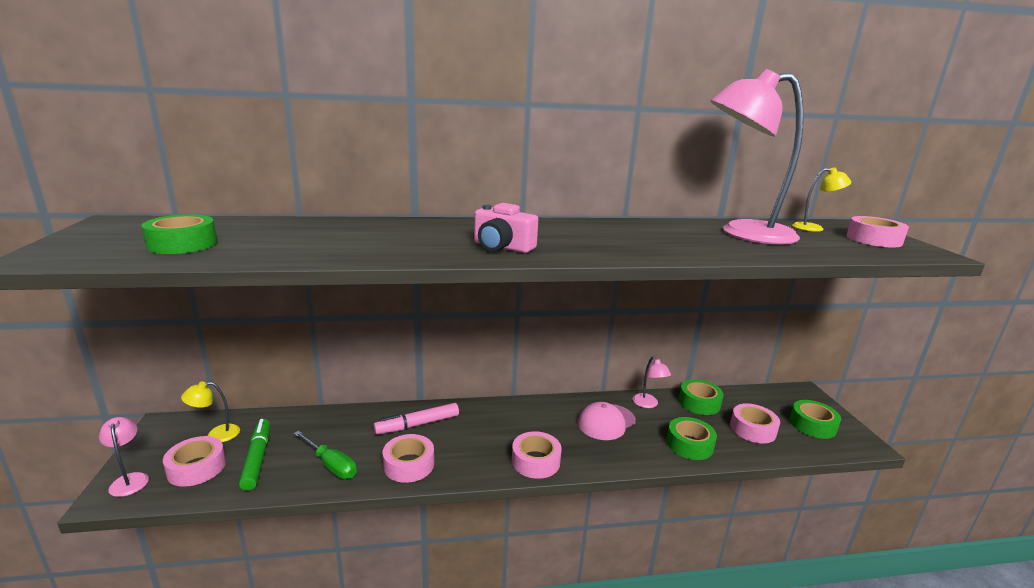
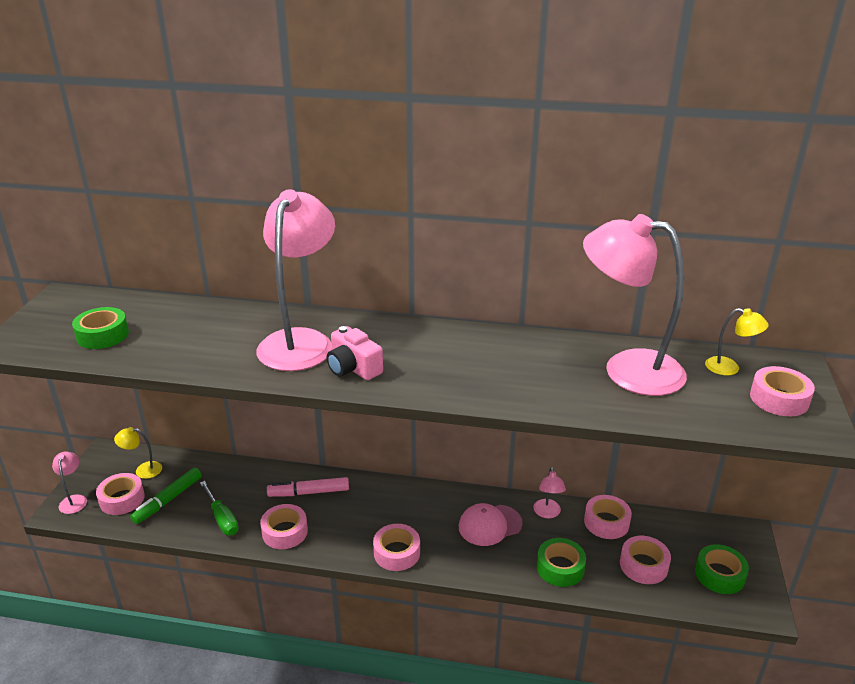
camera: 20 degrees right, 10 degrees up
(257, 458) = (168, 500): green marker -> green marker turned 150 degrees counterclockwise
(429, 235) = (300, 341): none -> pink lamp
(699, 403) = (606, 522): green tape -> pink tape

